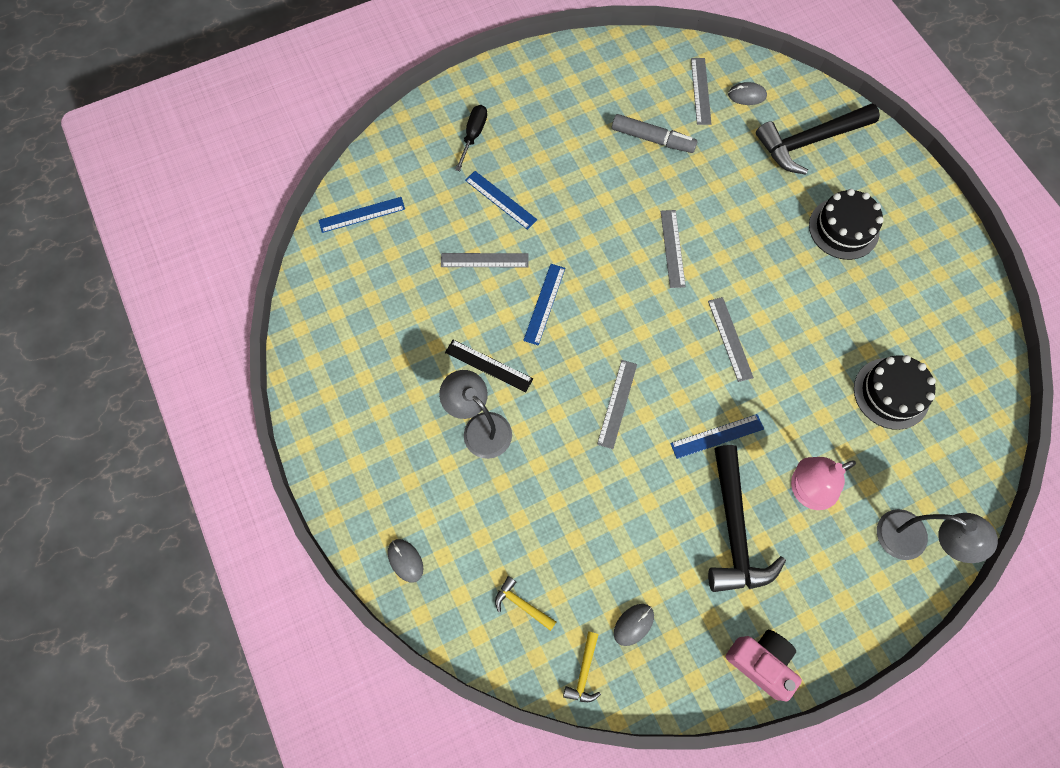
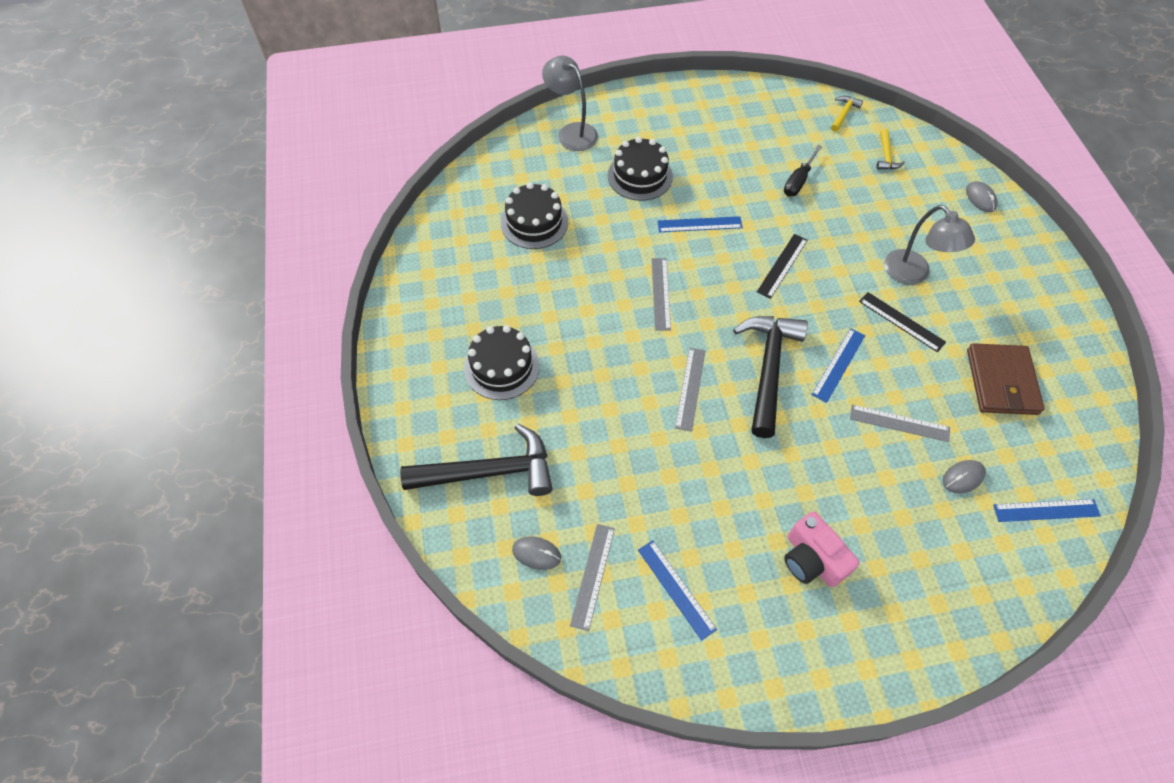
camera: 165 degrees left, 10 degrees down
(392, 323) = (1001, 381): none -> brown wallet
(473, 135) = (904, 586): black screwdriver -> black screwdriver (798, 181)
(500, 200) = (875, 489): blue ruler -> blue ruler (676, 589)
(522, 604) = (886, 156): yellow hammer -> yellow hammer turned 45 degrees clockwise
(617, 403) = (782, 265): grey ruler -> black ruler
(633, 624) = (801, 130): grey mouse -> grey mouse (963, 477)
(652, 139) = (675, 522): grey marker -> none
(734, 530) = (707, 164): black hammer -> black hammer (768, 369)
(761, 662) = (714, 95): pink camera -> pink camera (812, 559)
(805, 490) = (640, 176): pink lamp -> black cake

